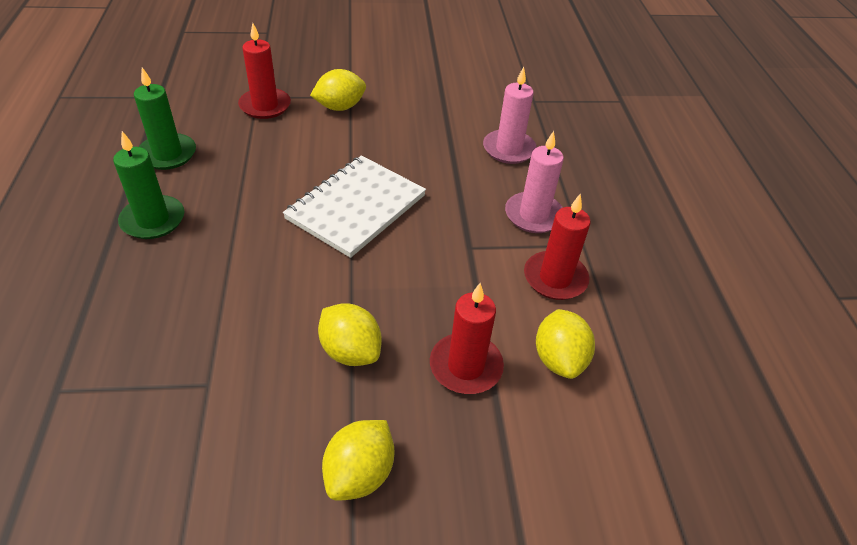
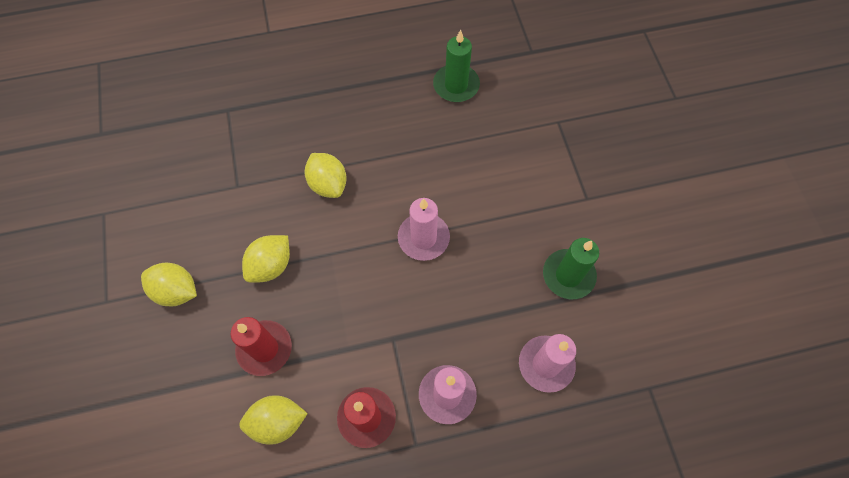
camera: 85 degrees right, 20 degrees up
(153, 220) = (378, 103): green candle -> green candle (568, 275)
(265, 106) = (545, 132): red candle -> none
(340, 107) = (565, 193): yellow lemon -> yellow lemon (328, 184)
(356, 207) = (423, 238): white notebook -> pink candle

